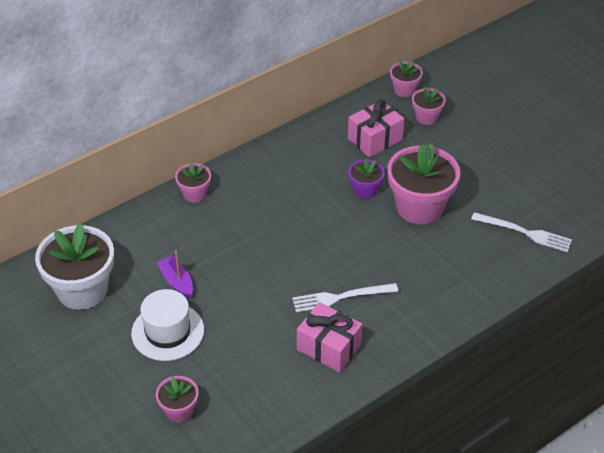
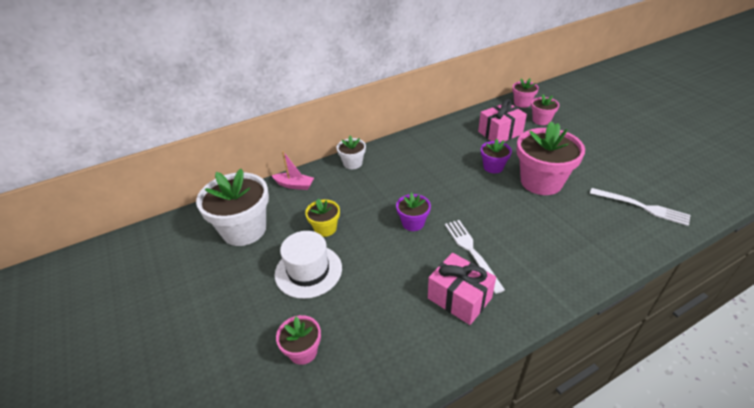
camera: 10 degrees right, 5 degrees down
(128, 228) = (294, 185): none -> pink boat
(177, 282) = (325, 228): purple boat -> yellow flower pot
(194, 194) = (352, 163): pink flower pot -> white flower pot
(275, 268) = (413, 223): none -> purple flower pot
(341, 297) = (471, 252): white fork -> white fork turned 75 degrees clockwise

